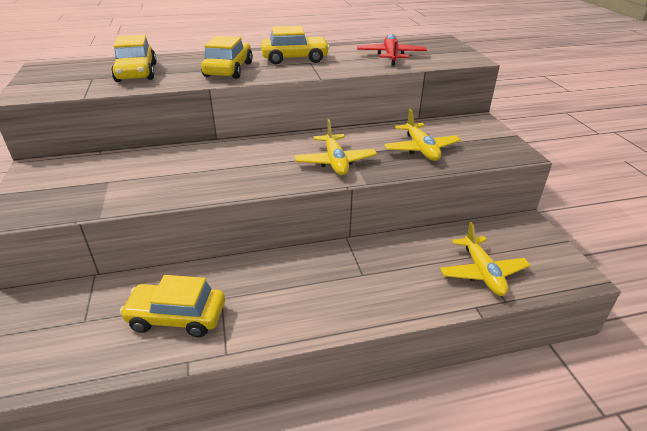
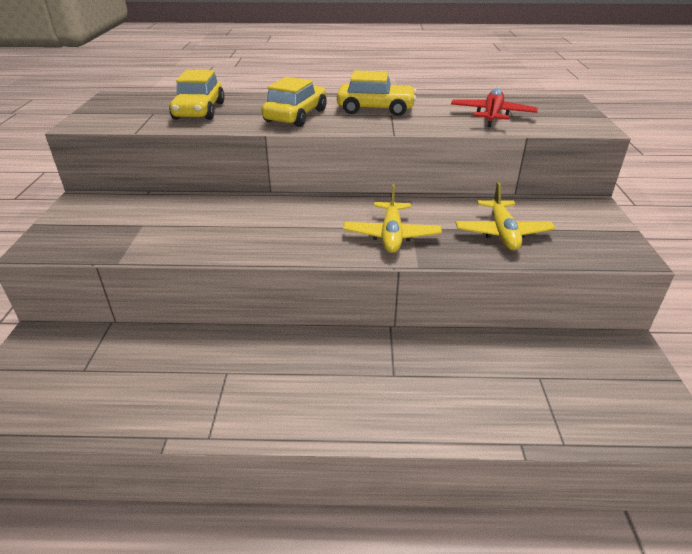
camera: 15 degrees right, 0 degrees up
(177, 317) = (173, 384): yellow car -> none
(482, 272) = (545, 400): yellow plane -> none

